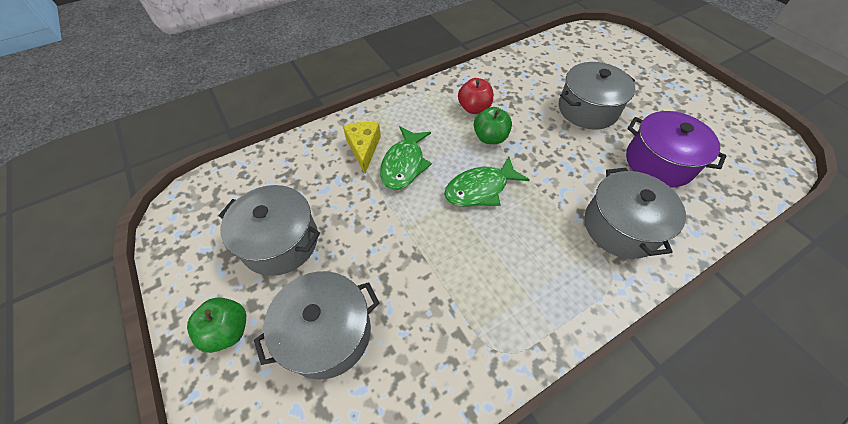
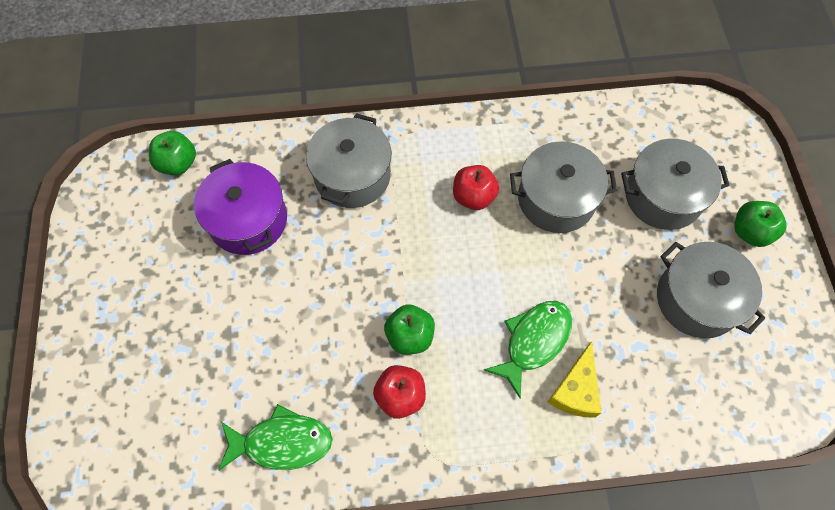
camera: 155 degrees left, 10 degrees up
(480, 189) = (462, 272): green fish -> green fish (282, 442)
(509, 252) = (473, 196): none -> red apple
(587, 109) = (256, 326): grey pot -> grey pot (556, 199)
(752, 179) = (178, 163): none -> green apple

